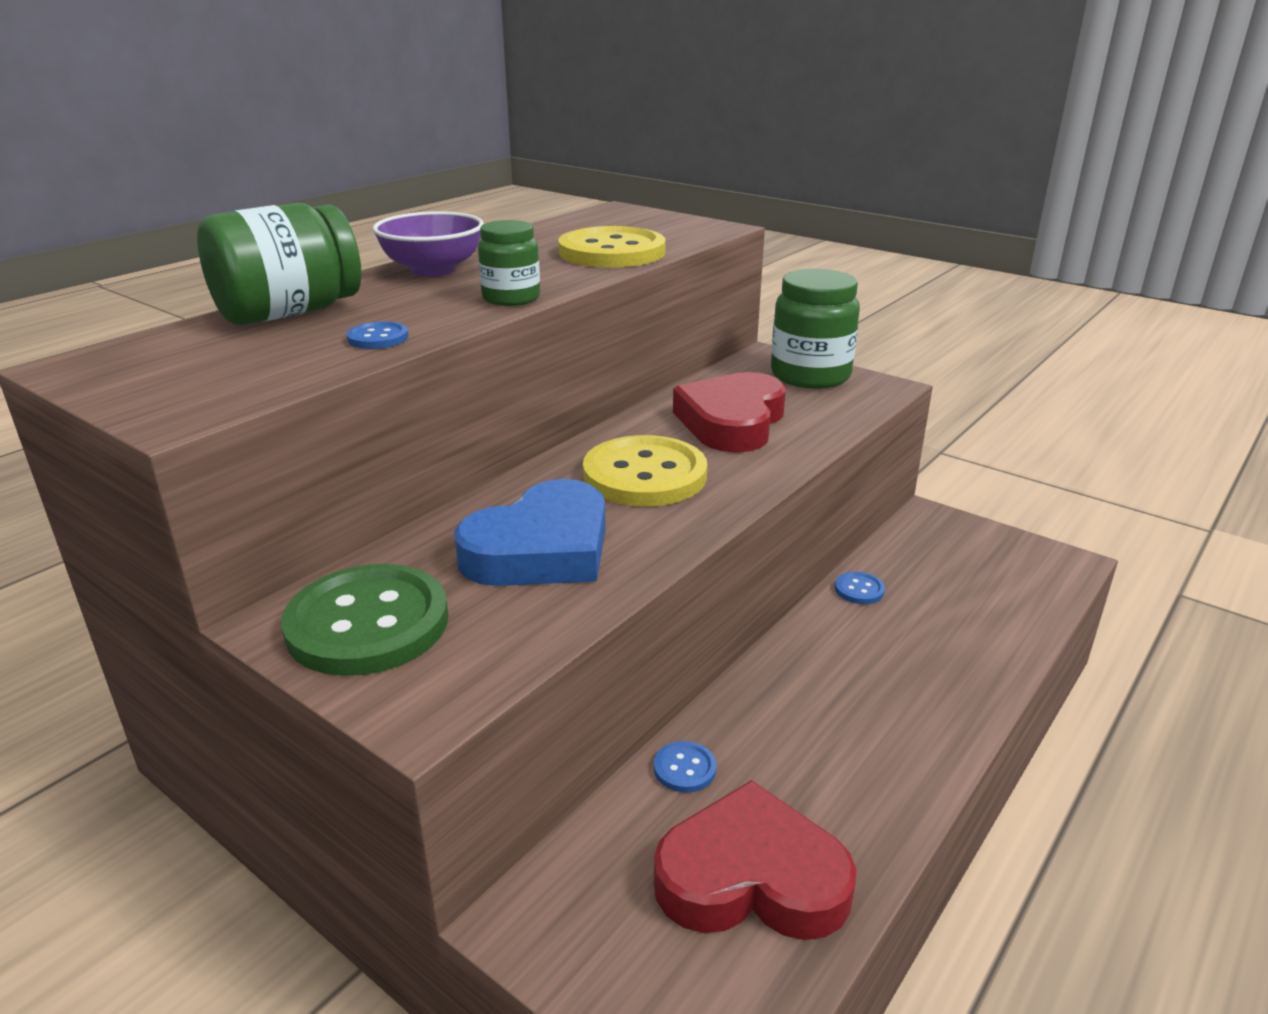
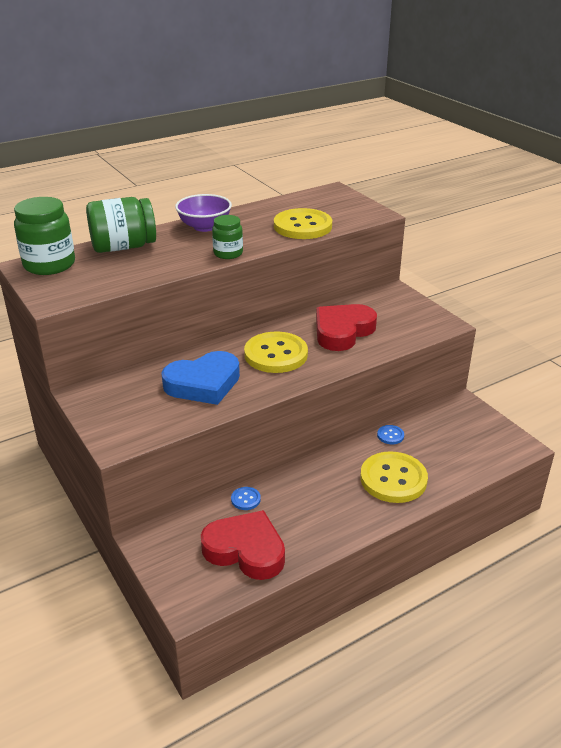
camera: 20 degrees right, 5 degrees up
(368, 623) = (114, 402): green button -> none
(378, 338) = (152, 270): blue button -> none
(810, 375) = (409, 309): green jar -> green jar (49, 265)
(919, 661) = (393, 479): none -> yellow button

